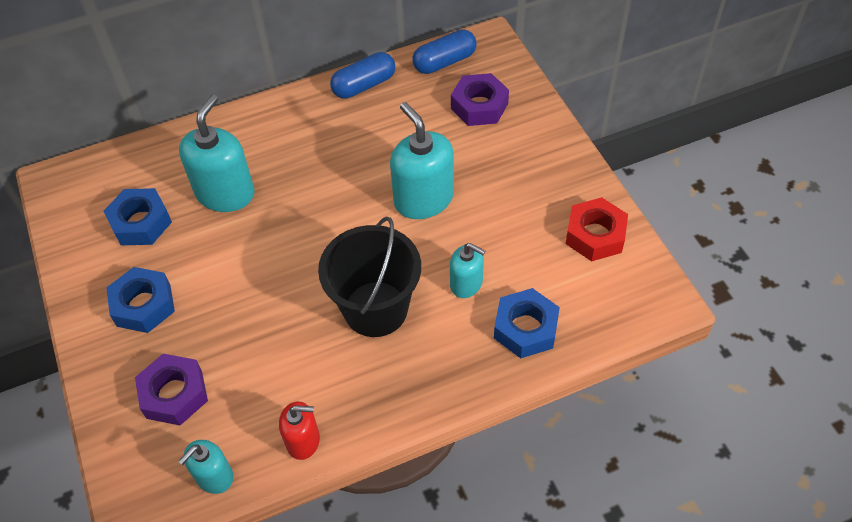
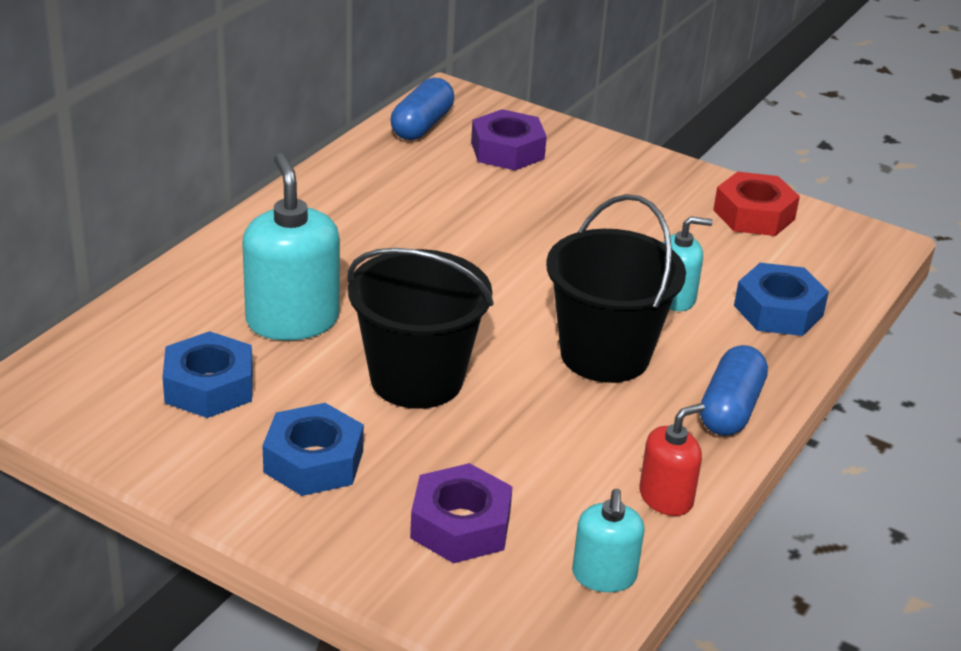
camera: 40 degrees left, 20 degrees down
(250, 272) = (416, 379): none -> black bucket
(364, 85) = (350, 171): blue capsule -> blue capsule (730, 409)
(423, 199) = (542, 245): turquoise soap dispenser -> none

